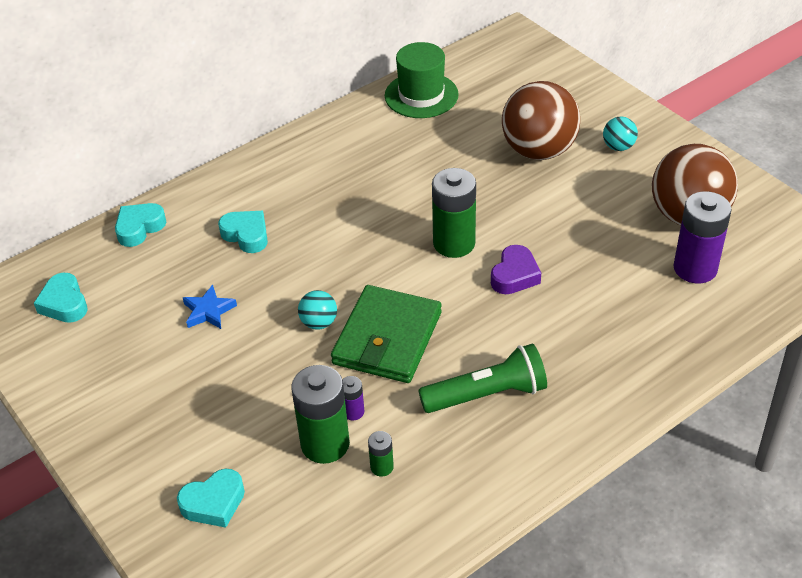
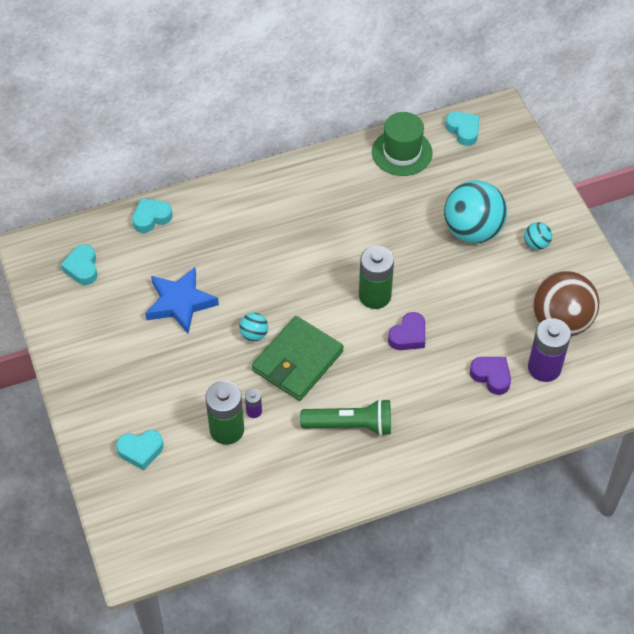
camera: 15 degrees right, 10 degrees up
(208, 311) = (180, 303): blue star -> blue star, size x1.83
(246, 235) = (226, 246): turquoise heart -> turquoise heart (463, 130)
(382, 467) = (258, 458): green battery -> none
(539, 150) = (472, 230): brown ball -> turquoise ball
(637, 293) = (491, 376): none -> purple heart

